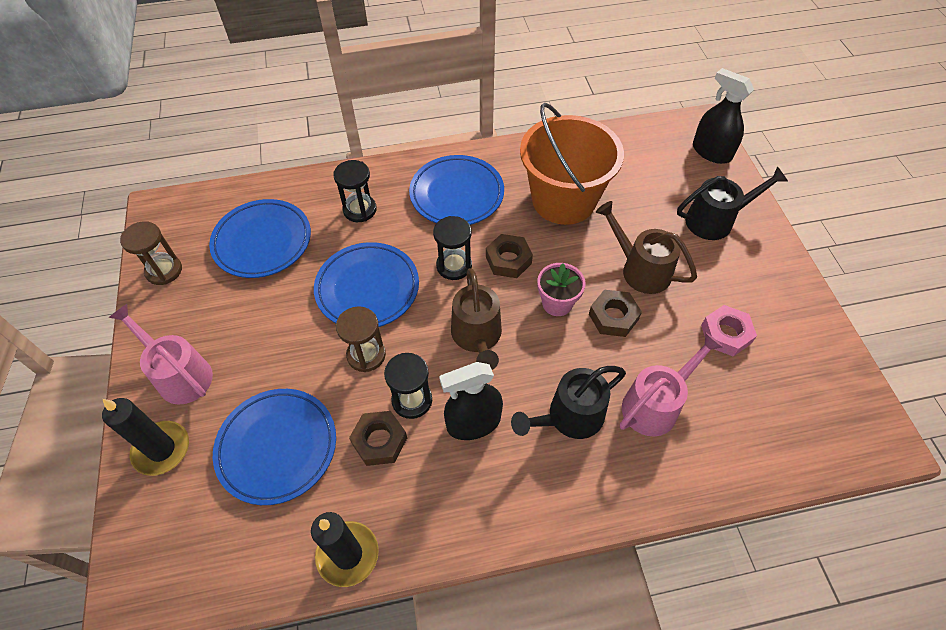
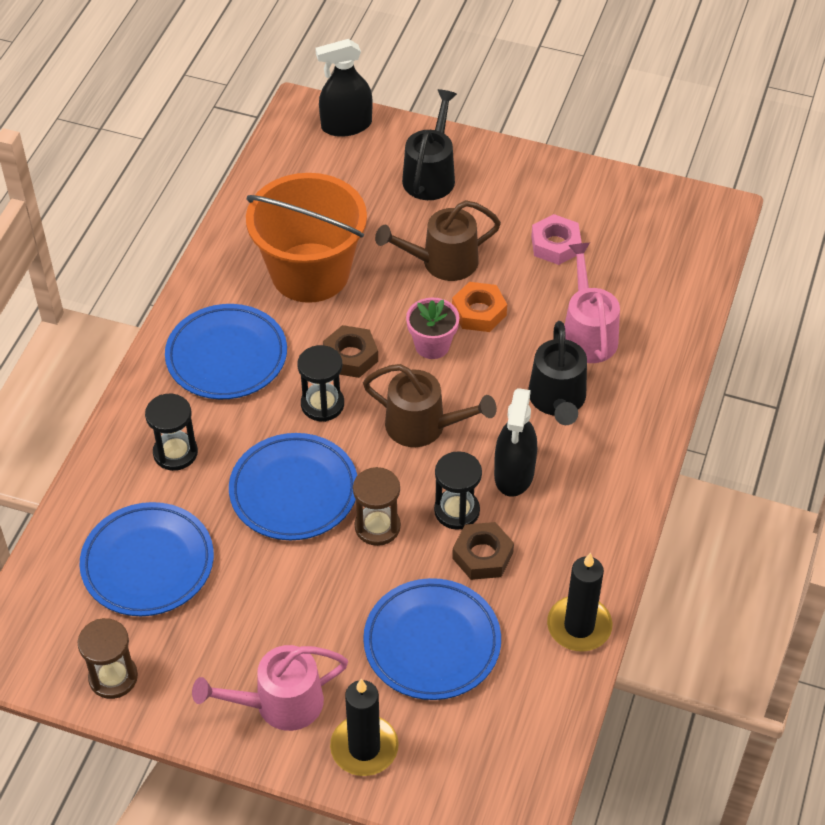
camera: 60 degrees left, 5 degrees down
(613, 317) = (479, 312): brown nut -> orange nut

